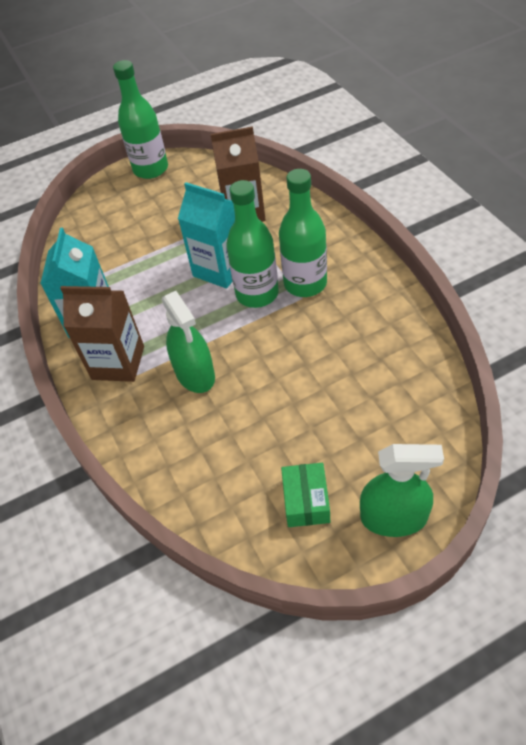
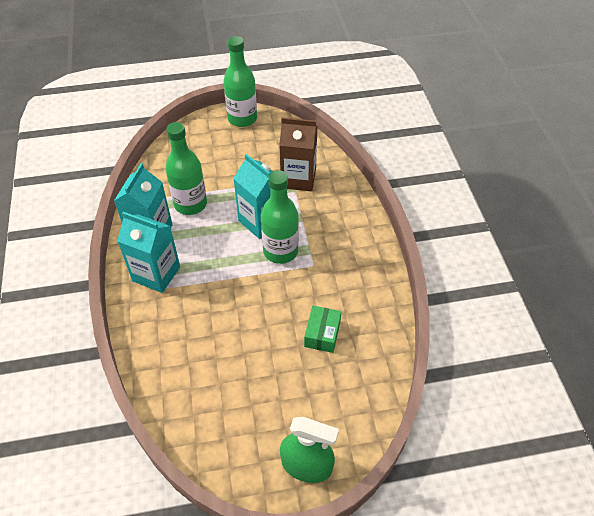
camera: 10 degrees right, 0 degrees up
(118, 363) = (156, 274): brown carton -> turquoise carton
(195, 374) = (208, 301): green spray bottle -> none
(305, 283) = (320, 254): green bottle -> green bottle (190, 204)
(306, 501) = (248, 430): green box -> green box (322, 334)

